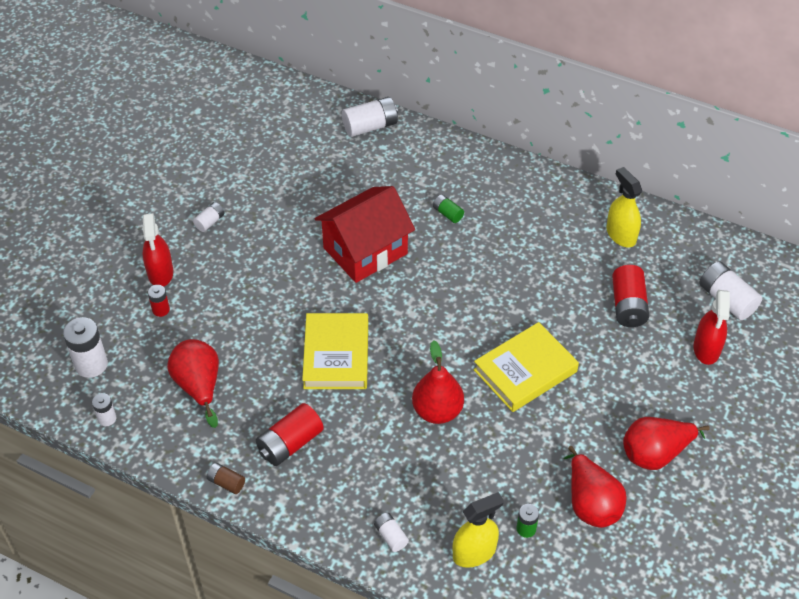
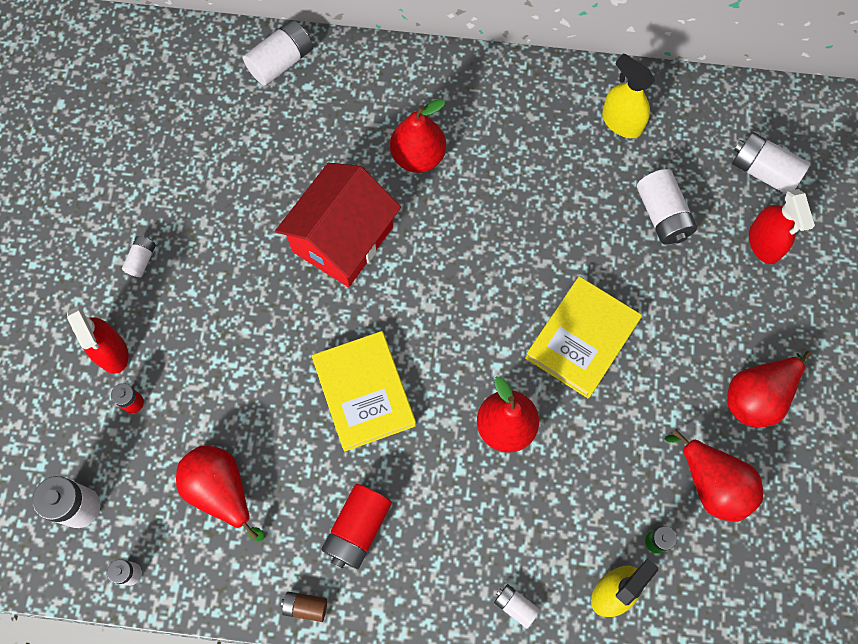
camera: 20 degrees left, 20 degrees up
(447, 214) = (418, 157): green battery -> red pear
(628, 306) = (662, 215): red battery -> white battery

